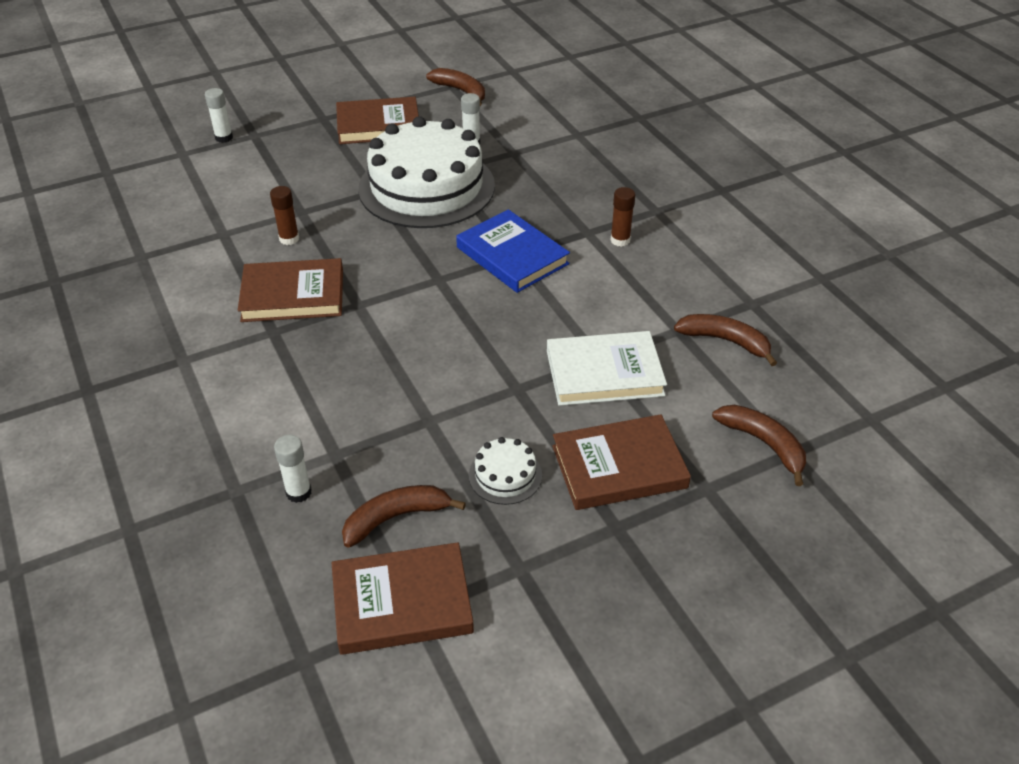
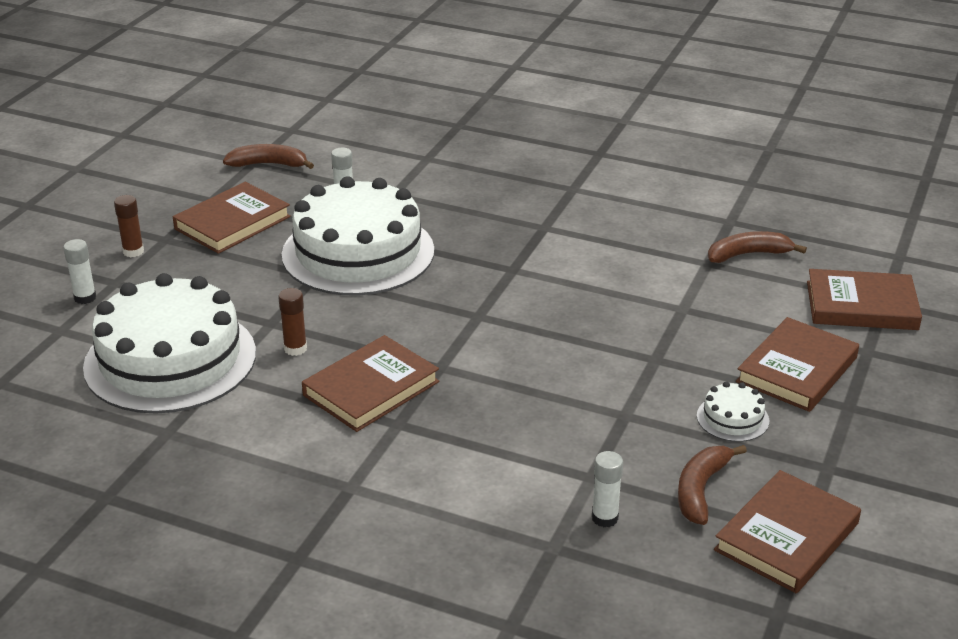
camera: 40 degrees left, 10 degrees down
(210, 206) = (170, 360): none -> white cake
(512, 256) = (511, 271): blue book -> none
(604, 373) = (700, 316): white book -> none
(620, 240) = (577, 221): brown glue stick -> brown glue stick (133, 251)
(763, 444) = (861, 306): brown banana -> brown book

